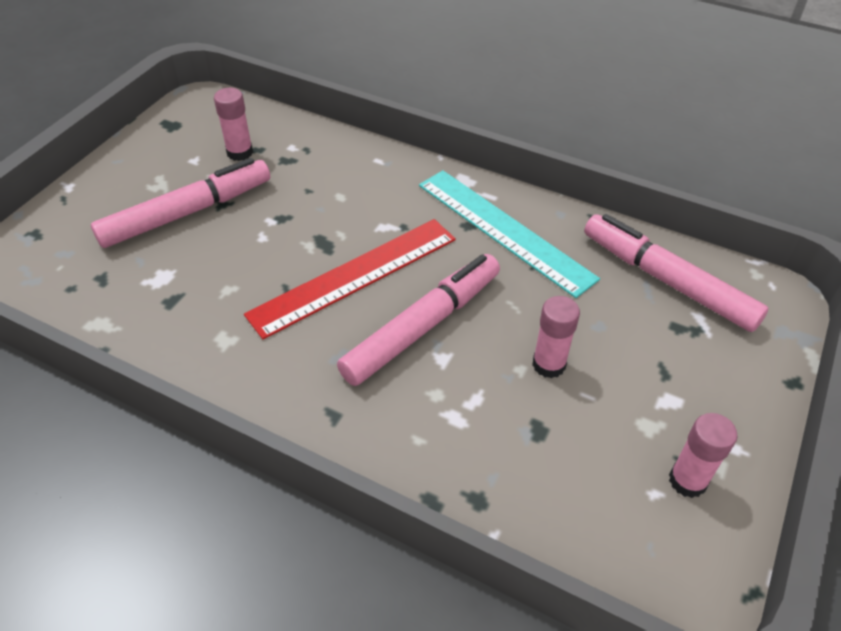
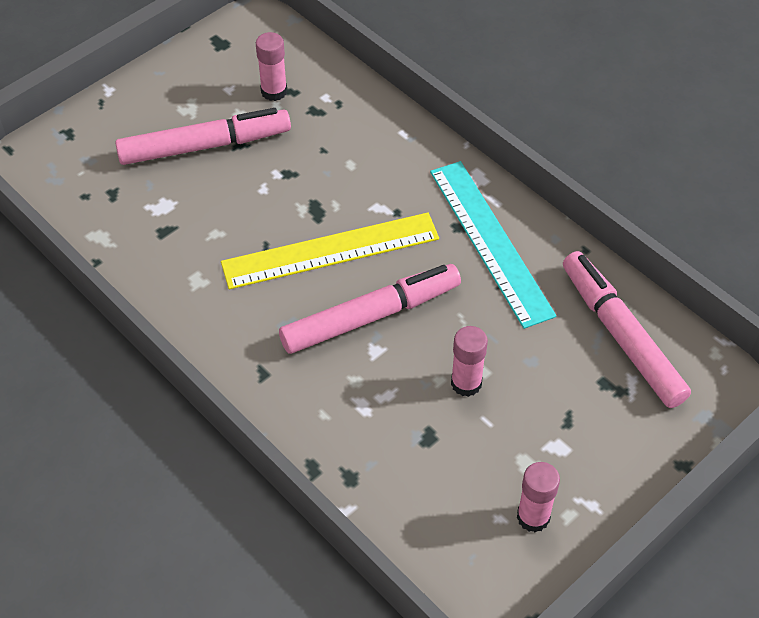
camera: 20 degrees right, 5 degrees up
(354, 276) = (330, 251): red ruler -> yellow ruler

